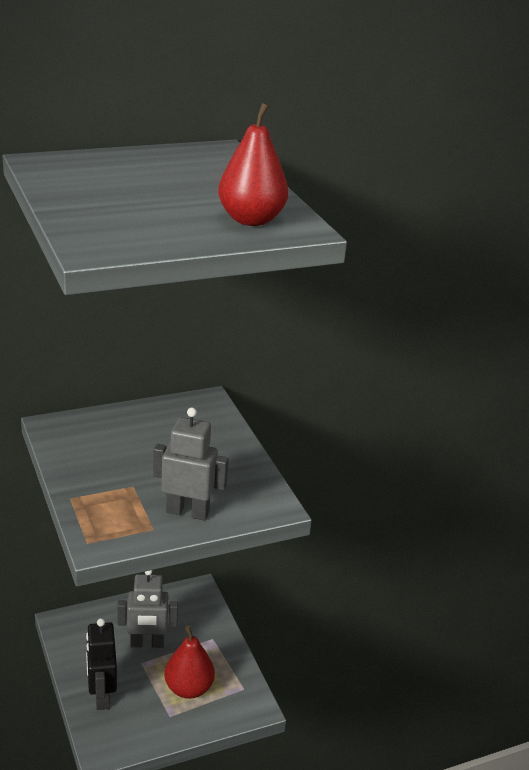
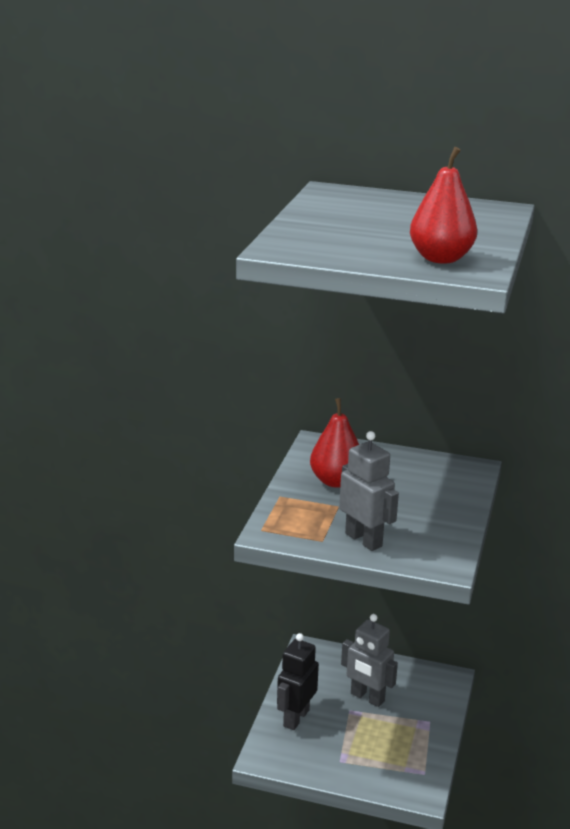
camera: 40 degrees right, 5 degrees down
(189, 688) = (374, 748): red pear -> red pear (336, 481)

